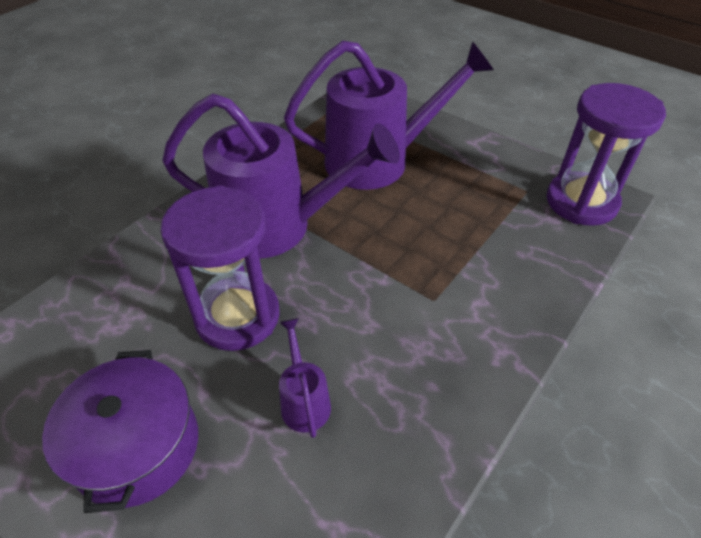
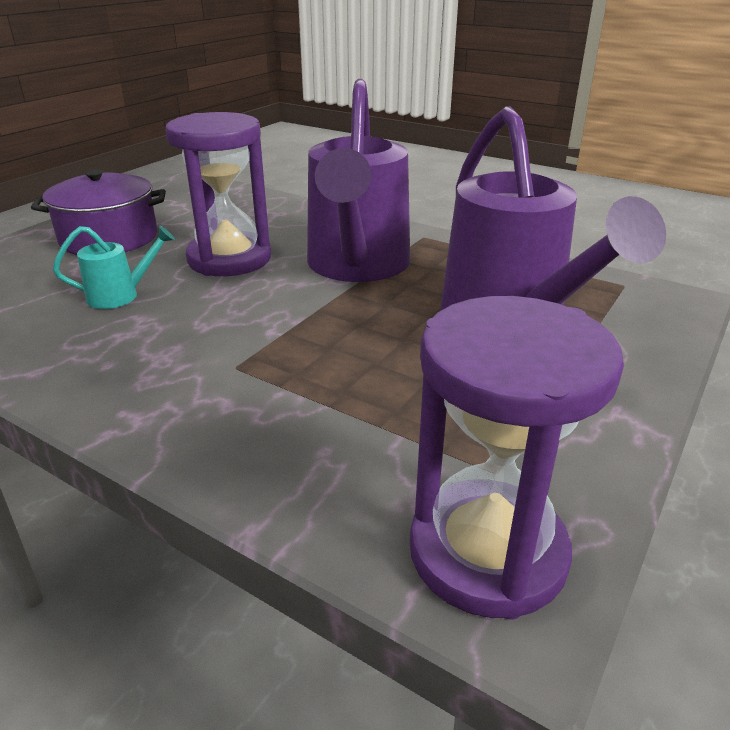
camera: 85 degrees right, 15 degrees down
(304, 400) = (121, 295): purple watering can -> turquoise watering can

